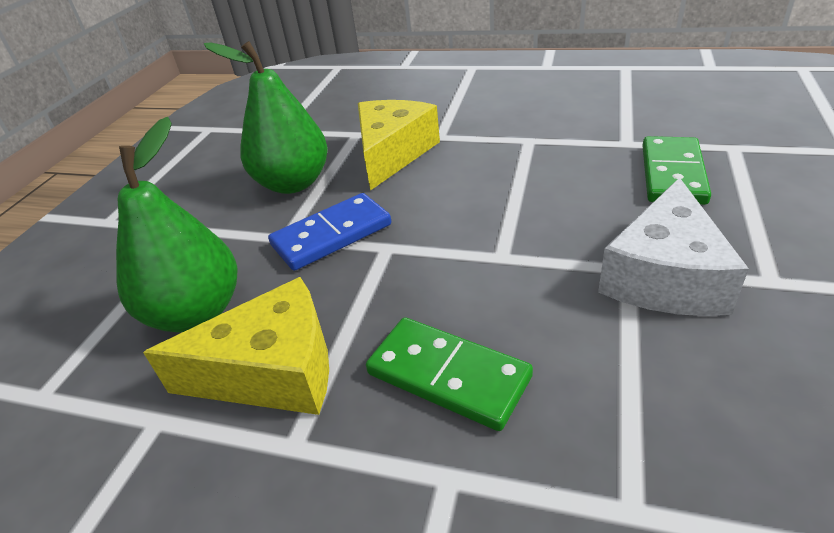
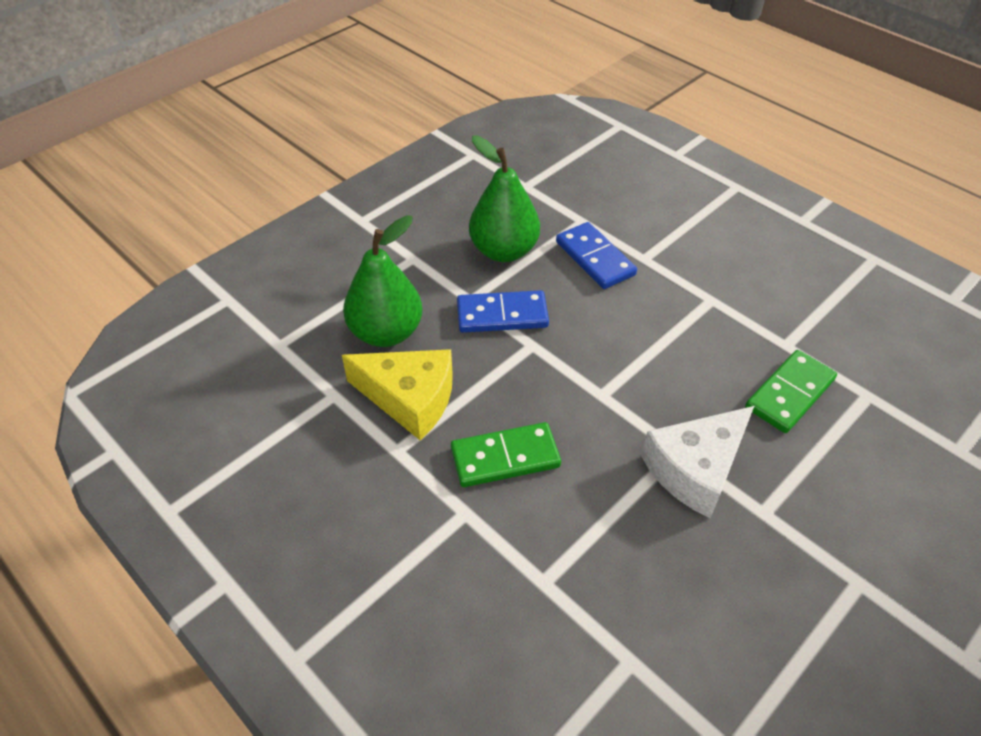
camera: 25 degrees right, 10 degrees up
(392, 153) = (595, 258): yellow cheese -> blue domino
(448, 376) = (505, 458): green domino -> green domino turned 75 degrees counterclockwise

